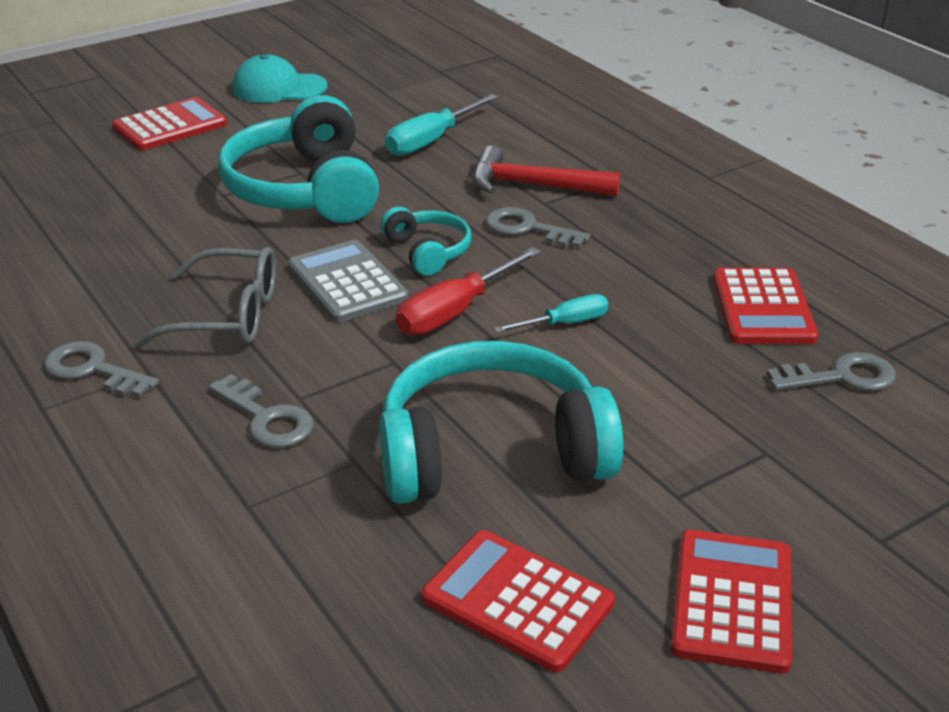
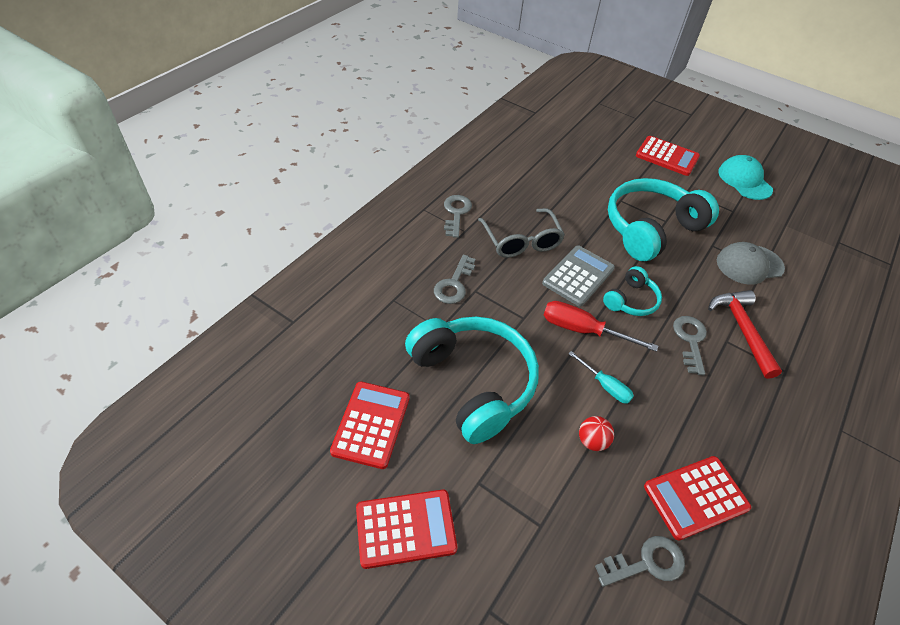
camera: 65 degrees right, 15 degrees up
(431, 141) = (749, 264): turquoise screwdriver -> grey cap
(650, 364) = (592, 441): none -> red ball
(841, 377) = (646, 563): grey key -> grey key turned 75 degrees counterclockwise

